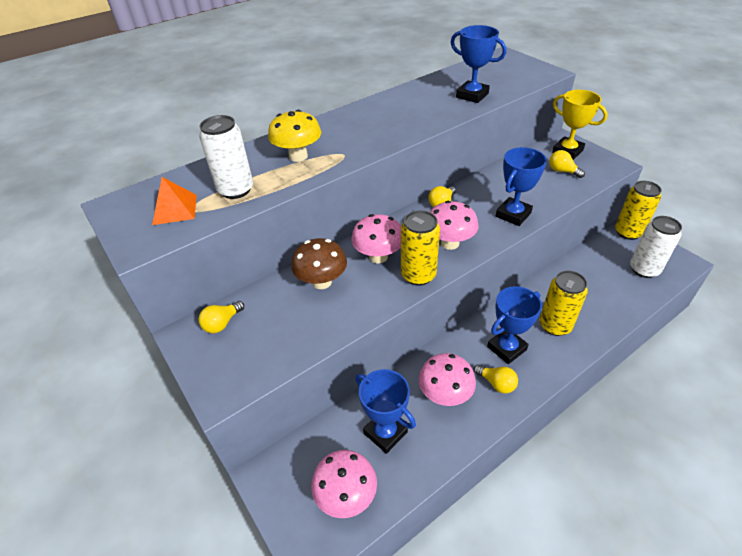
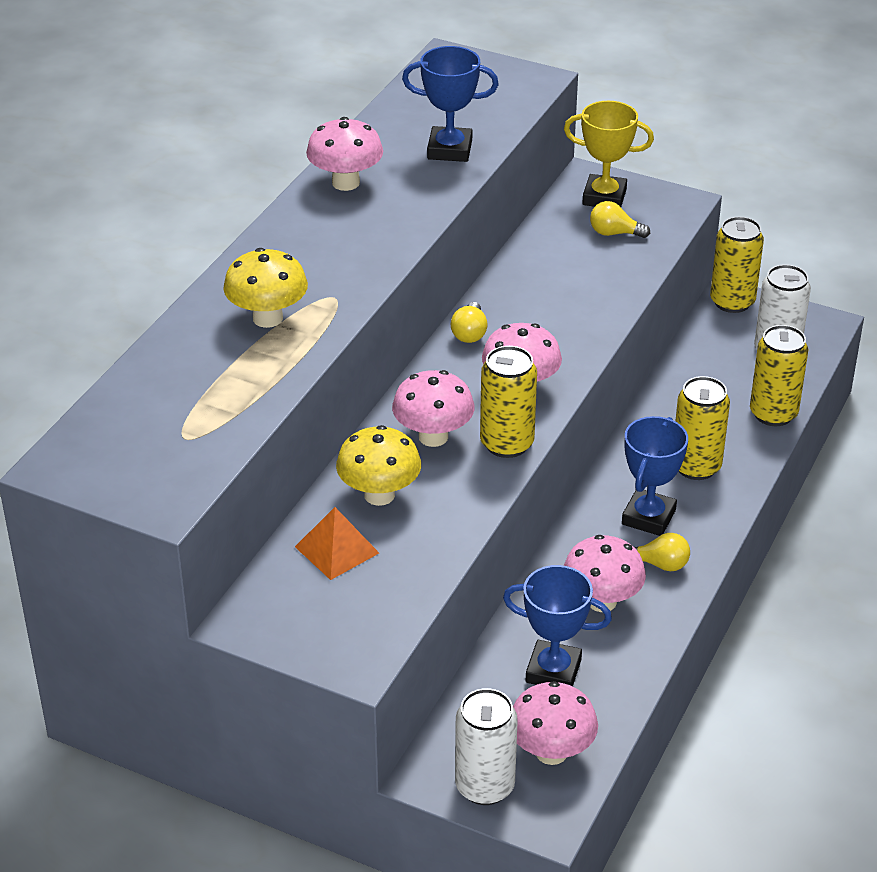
camera: 30 degrees left, 5 degrees down
(175, 209) = (161, 444): orange pyramid -> orange pyramid (337, 549)
(222, 323) = (283, 591): yellow light bulb -> none
(236, 190) = (223, 392): white can -> white can (484, 786)
(322, 282) = (379, 495): brown mushroom -> yellow mushroom
(401, 99) = (345, 183): none -> pink mushroom
(513, 214) = (582, 321): blue trophy -> none
(623, 308) = (773, 414): none -> yellow can

